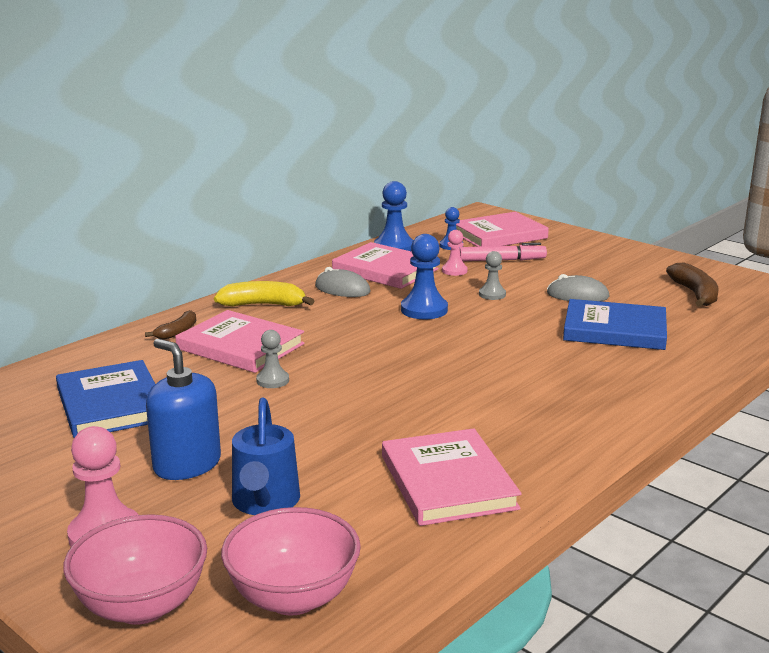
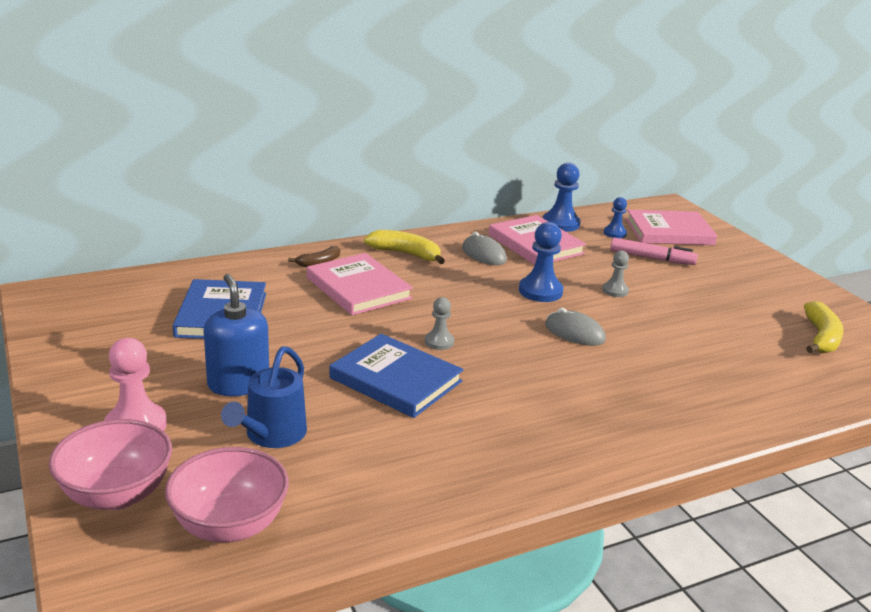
camera: 20 degrees right, 5 degrees up
(272, 380) = (360, 326): grey pawn -> grey pawn (439, 342)
(448, 482) = (433, 462): pink book -> none
(454, 271) = (598, 259): pink pawn -> none
(577, 295) = (698, 310): grey mouse -> grey mouse (574, 333)
(614, 330) = (706, 355): blue book -> blue book (396, 380)
(695, 294) = (821, 338): brown banana -> yellow banana

